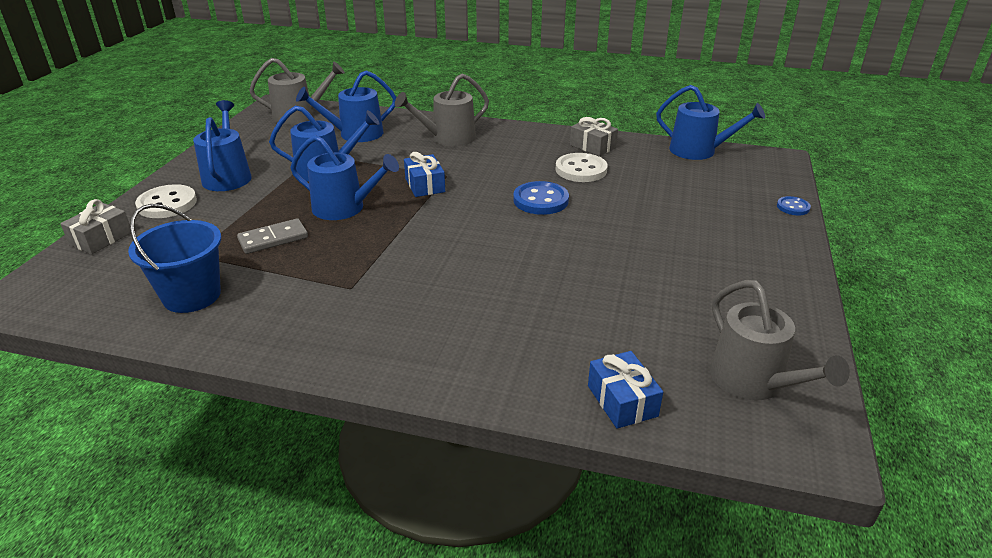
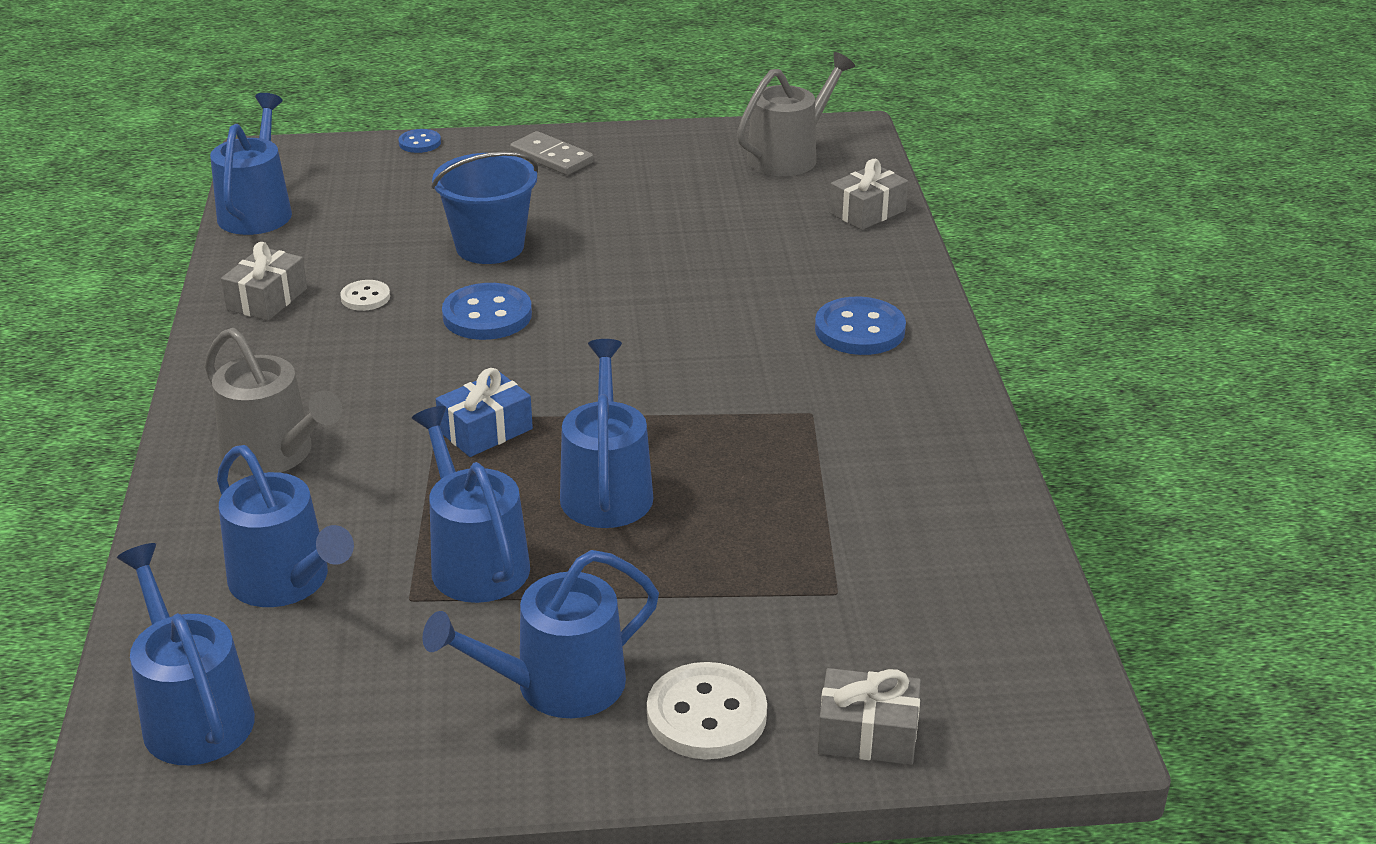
camera: 110 degrees left, 0 degrees up
(192, 296) = (928, 543): blue bucket -> blue bucket (490, 247)
(273, 239) = (741, 528): grey domino -> grey domino (551, 157)
(299, 115) = (193, 714): grey watering can -> blue watering can
(431, 337) = (859, 330): none -> blue button
(581, 170) = (365, 297): white button -> white button, size x0.56
(622, 401) = (867, 212): blue gift -> grey gift

